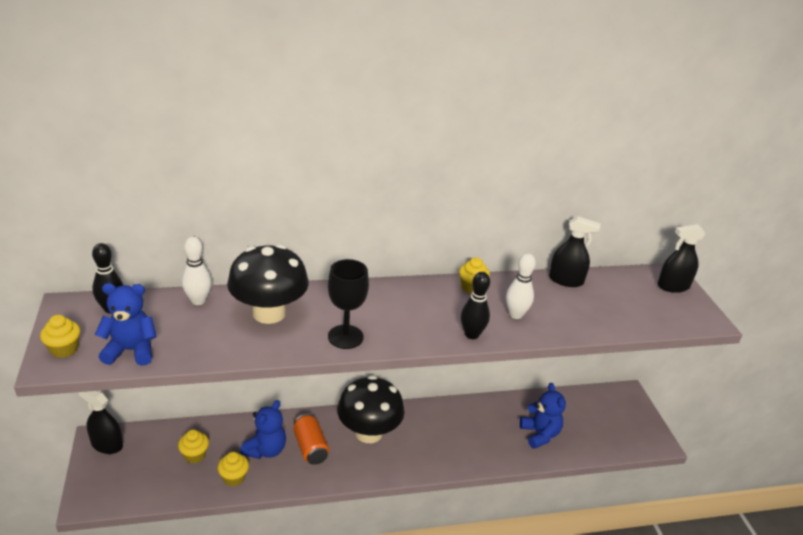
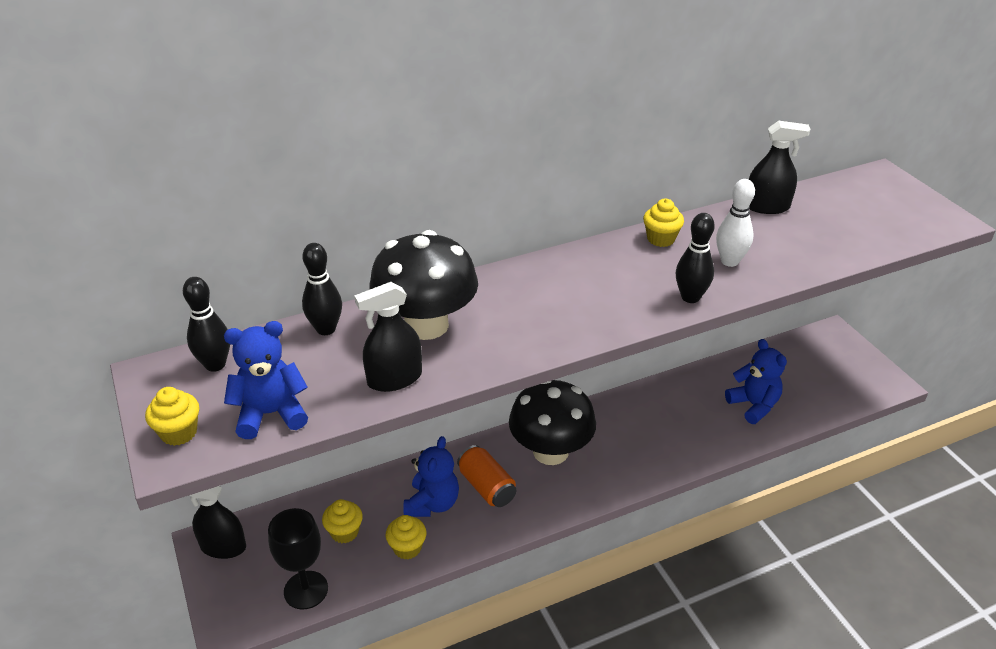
camera: 10 degrees left, 5 degrees up
(198, 301) = (326, 329): white bowling pin -> black bowling pin
(345, 337) = (538, 334): black goblet -> black goblet (306, 590)
(673, 286) = (892, 188): black spray bottle -> black spray bottle (394, 379)

